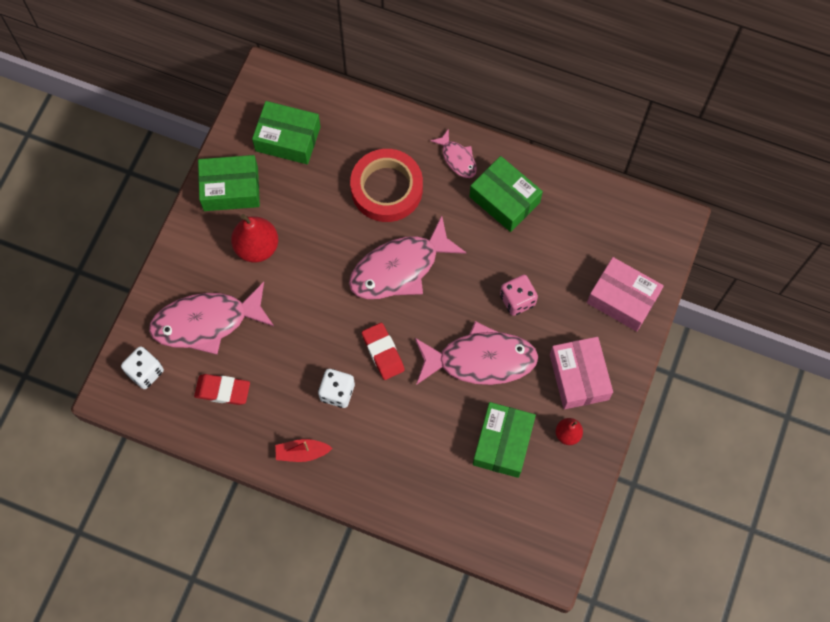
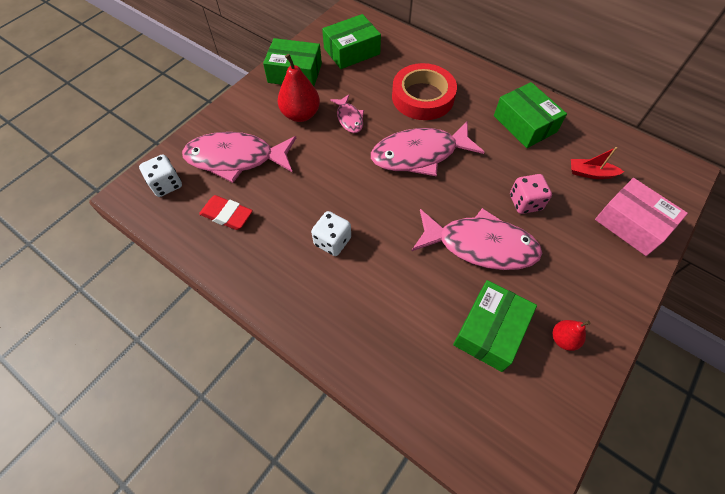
camera: 15 degrees right, 10 degrees down
(288, 139) = (352, 51): green box -> green box turned 60 degrees counterclockwise
(302, 452) = (280, 288): red boat -> red boat (590, 173)
(383, 352) = (386, 217): red eraser -> none
(457, 158) = (488, 88): pink fish -> pink fish (349, 118)
(579, 377) = (581, 284): pink box -> none

